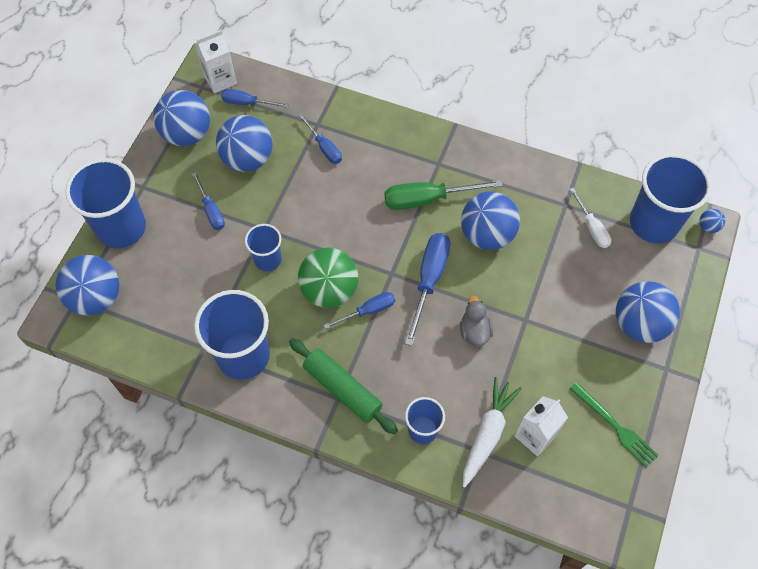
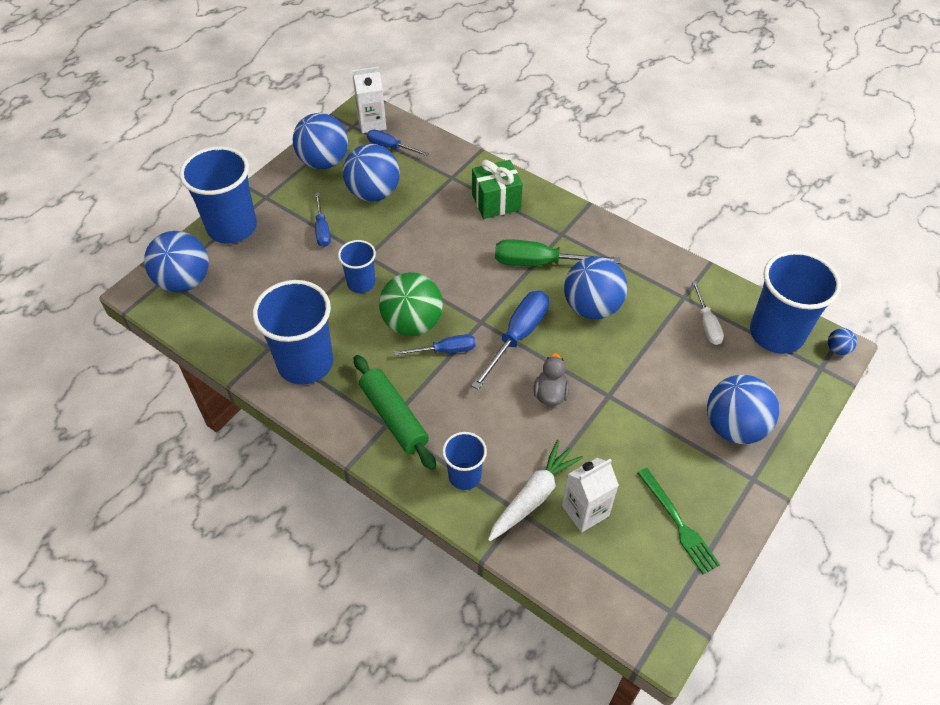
camera: 15 degrees right, 10 degrees down
(324, 147) = (451, 198): blue screwdriver -> none
(368, 143) = (496, 202): none -> green gift

